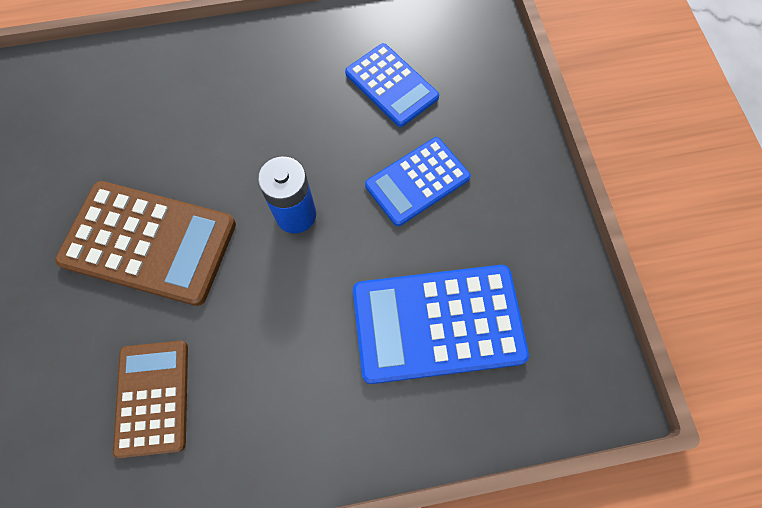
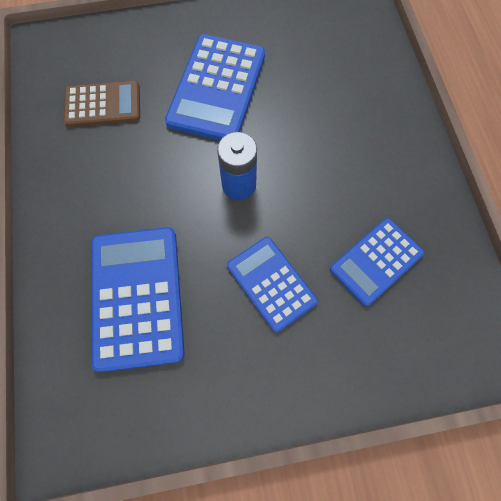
camera: 90 degrees right, 0 degrees up
(149, 242) = (217, 88): brown calculator -> blue calculator

